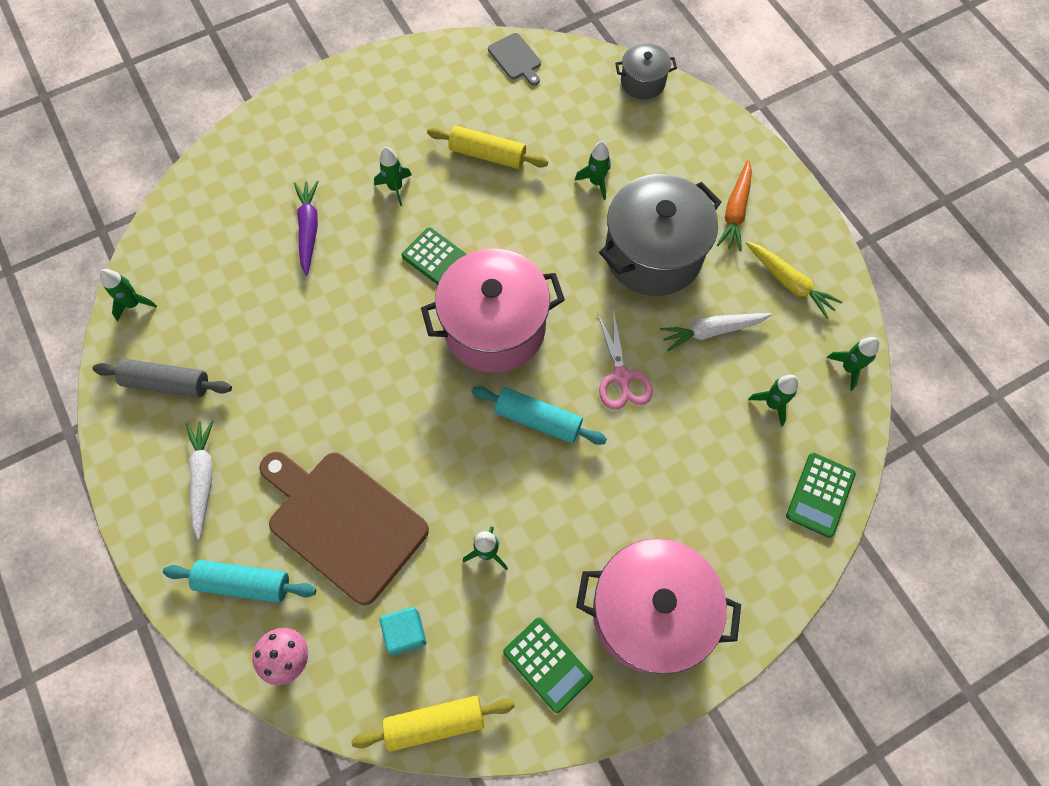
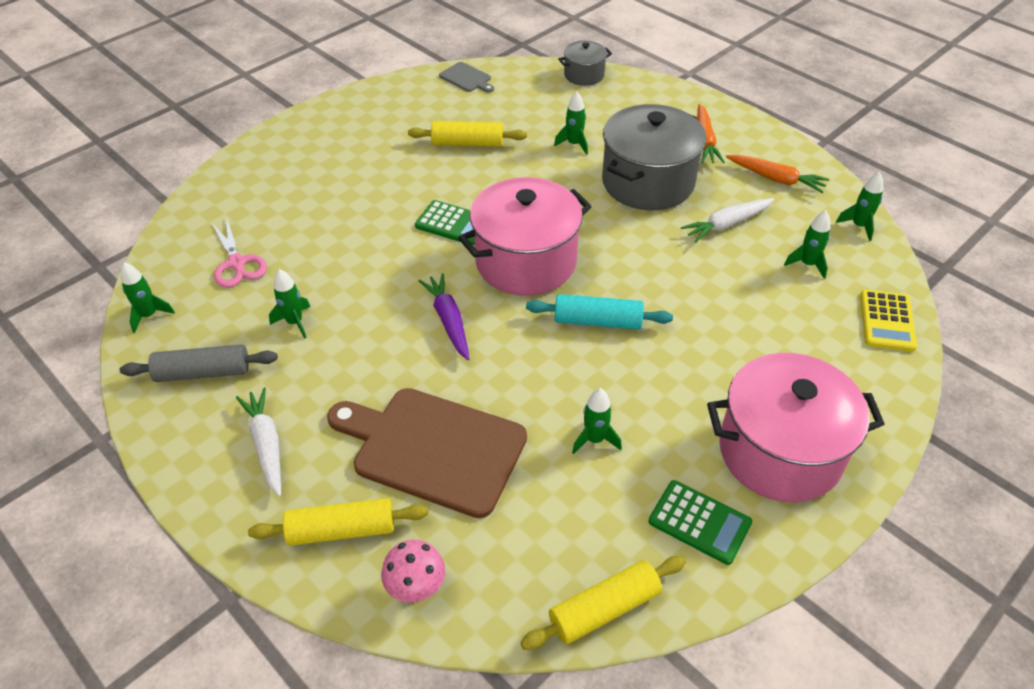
camera: 15 degrees left, 20 degrees down
(244, 583) = (342, 530): turquoise rolling pin -> yellow rolling pin
(309, 229) = (316, 224): purple carrot -> purple carrot (448, 320)
(395, 188) = (390, 180): green rocket -> green rocket (295, 322)
(405, 633) = (538, 532): turquoise cube -> none
(621, 377) = (661, 273): pink scissors -> pink scissors (237, 263)
(789, 283) = (776, 179): yellow carrot -> orange carrot
(820, 495) = (886, 321): green calculator -> yellow calculator

